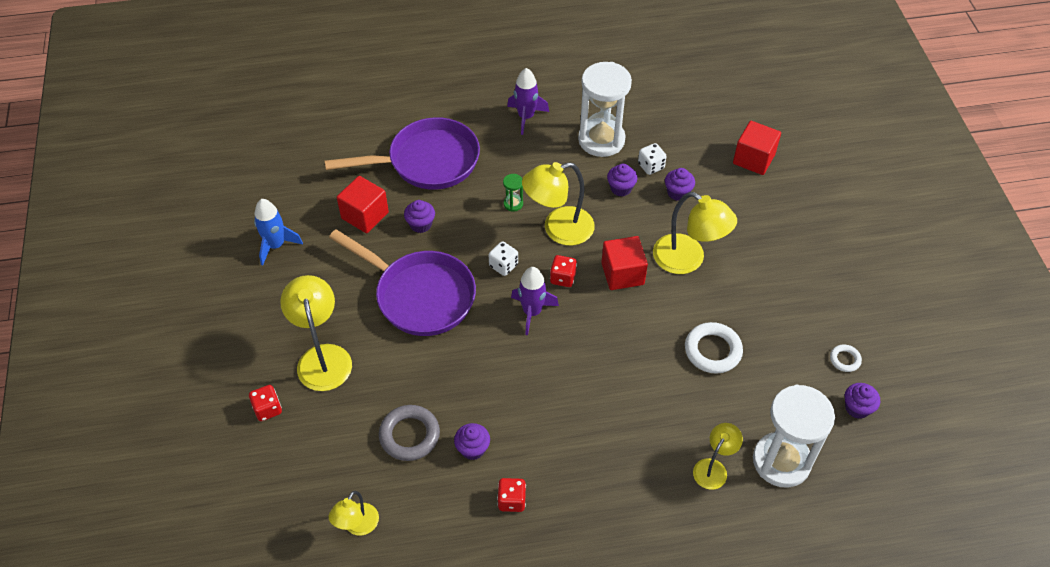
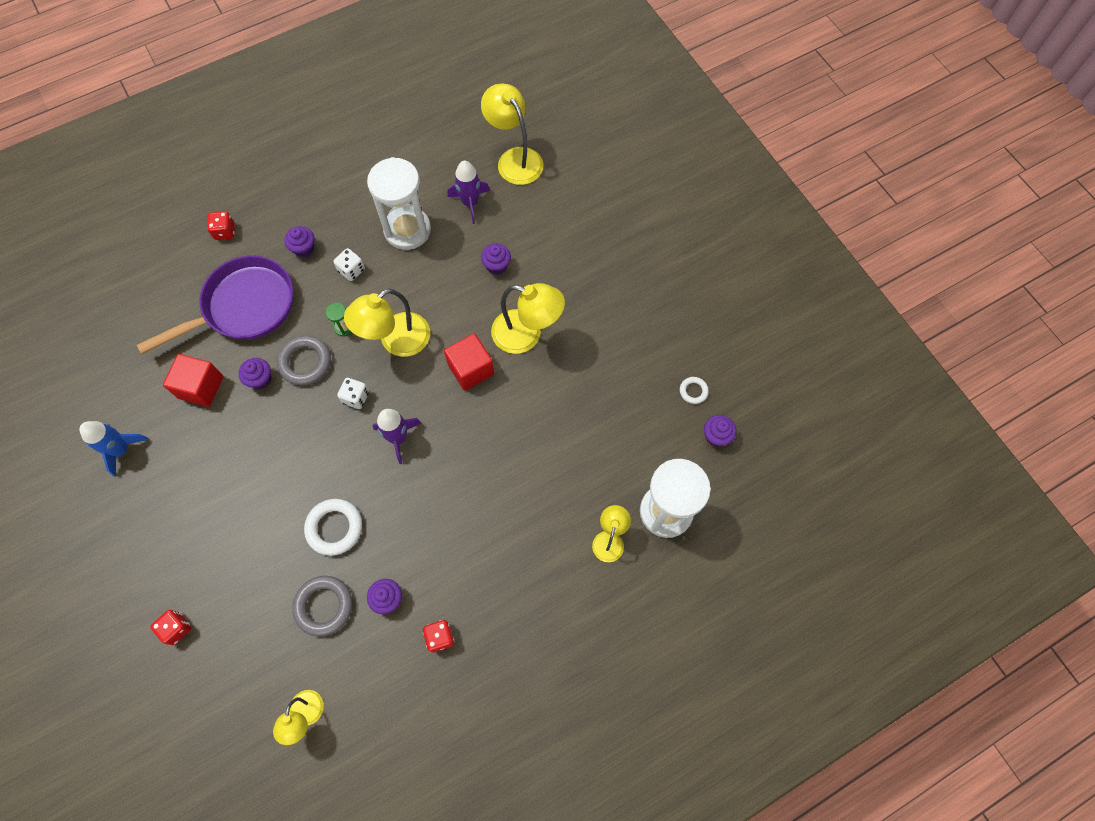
camera: 20 degrees left, 15 degrees up
(322, 357) = (211, 555): yellow lamp -> yellow lamp (514, 159)
(420, 295) = (285, 457): purple pan -> none
(467, 222) = (305, 362): none -> grey ring
(526, 117) = (326, 226): purple rocket -> purple rocket (470, 203)
(563, 278) = (416, 392): red dice -> red dice (225, 232)
(621, 188) = (442, 278): purple cupcake -> purple cupcake (304, 248)
(651, 166) = (463, 244): white dice -> white dice (351, 270)
(712, 351) = (575, 422): white ring -> white ring (334, 528)
(753, 159) = (556, 207): red cube -> none

